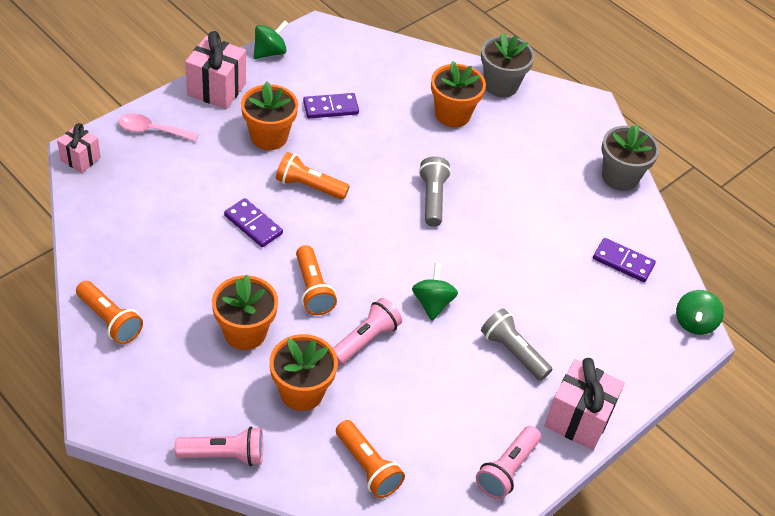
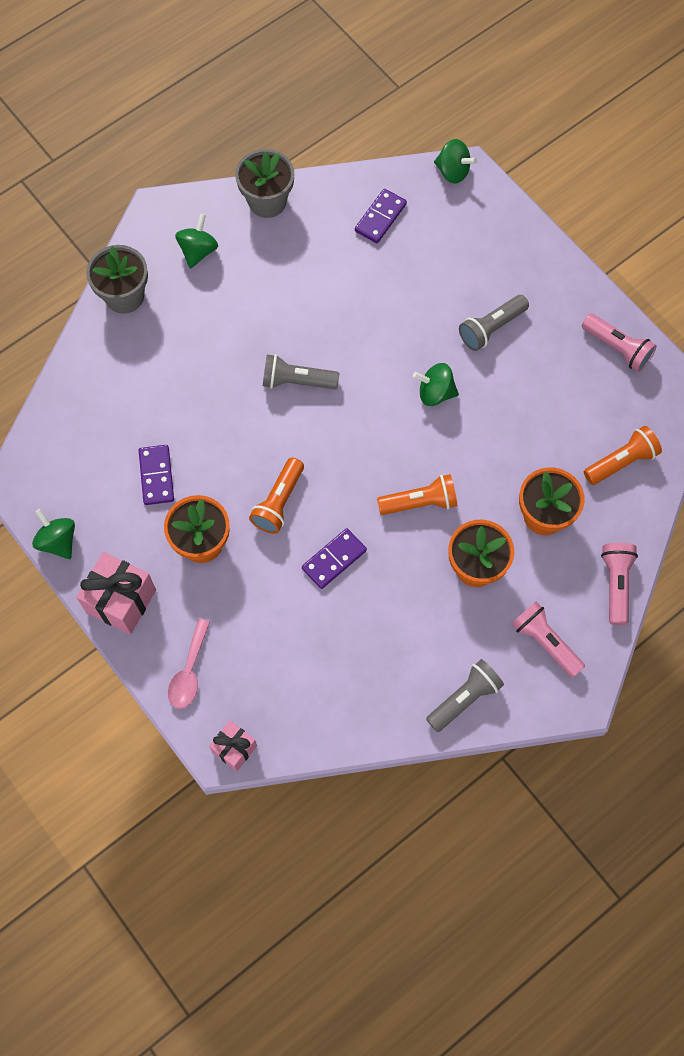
camera: 80 degrees left, 20 degrees up
(110, 320) = (464, 698): orange flashlight -> grey flashlight
(365, 340) = (481, 456): pink flashlight -> pink flashlight (545, 642)
(452, 114) = (171, 350): orange flower pot -> none
(555, 131) = (198, 251): none -> green spinning top
(578, 419) = (562, 284): pink gift -> none

